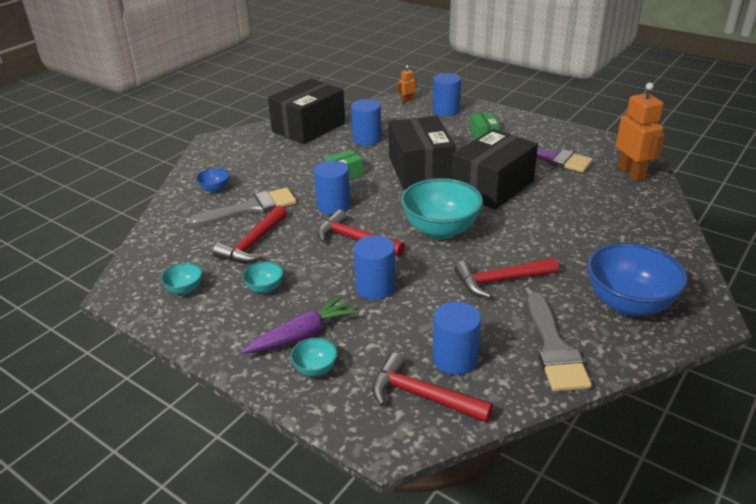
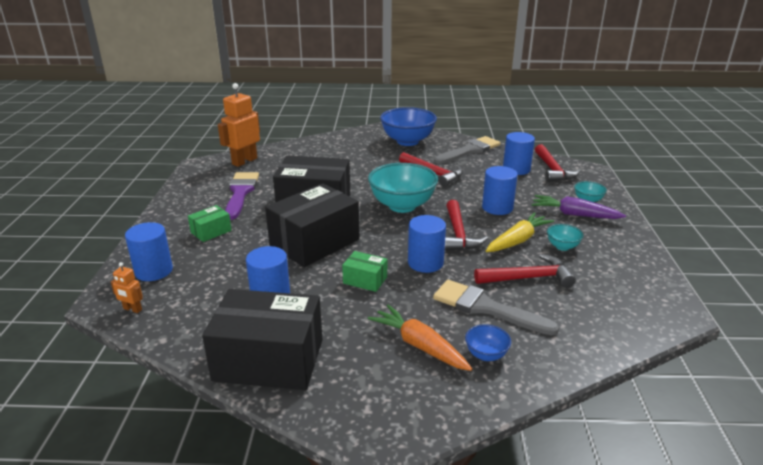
camera: 125 degrees left, 5 degrees down
(185, 289) = (620, 281): turquoise bowl -> none
(254, 171) = (420, 346): none -> orange carrot
(306, 267) = (517, 240): none -> yellow carrot

